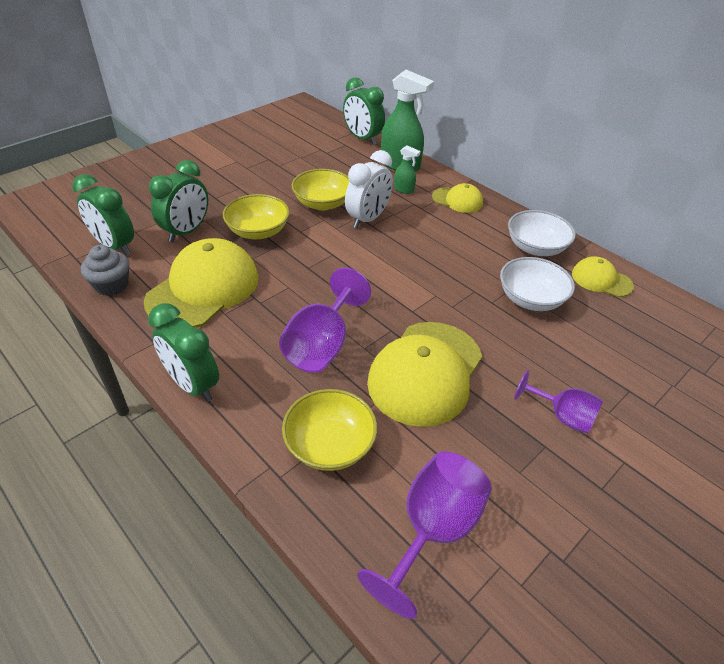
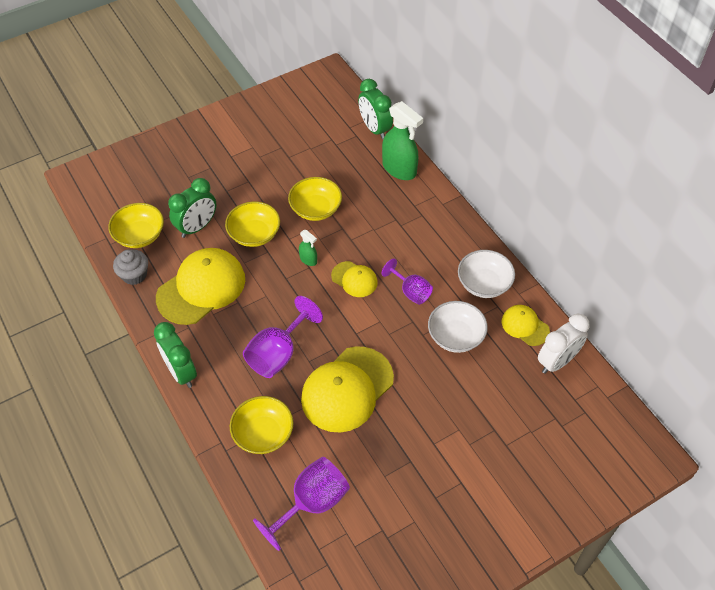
camera: 15 degrees right, 10 degrees up
(114, 246) = (140, 235): green clock -> yellow bowl
(368, 219) = (349, 232): white clock -> white clock (557, 361)
(404, 190) = (392, 201): green spray bottle -> green spray bottle (308, 260)
(457, 200) = (436, 220): yellow cap -> yellow cap (354, 279)
(562, 416) = (433, 441): purple goblet -> purple goblet (411, 291)

